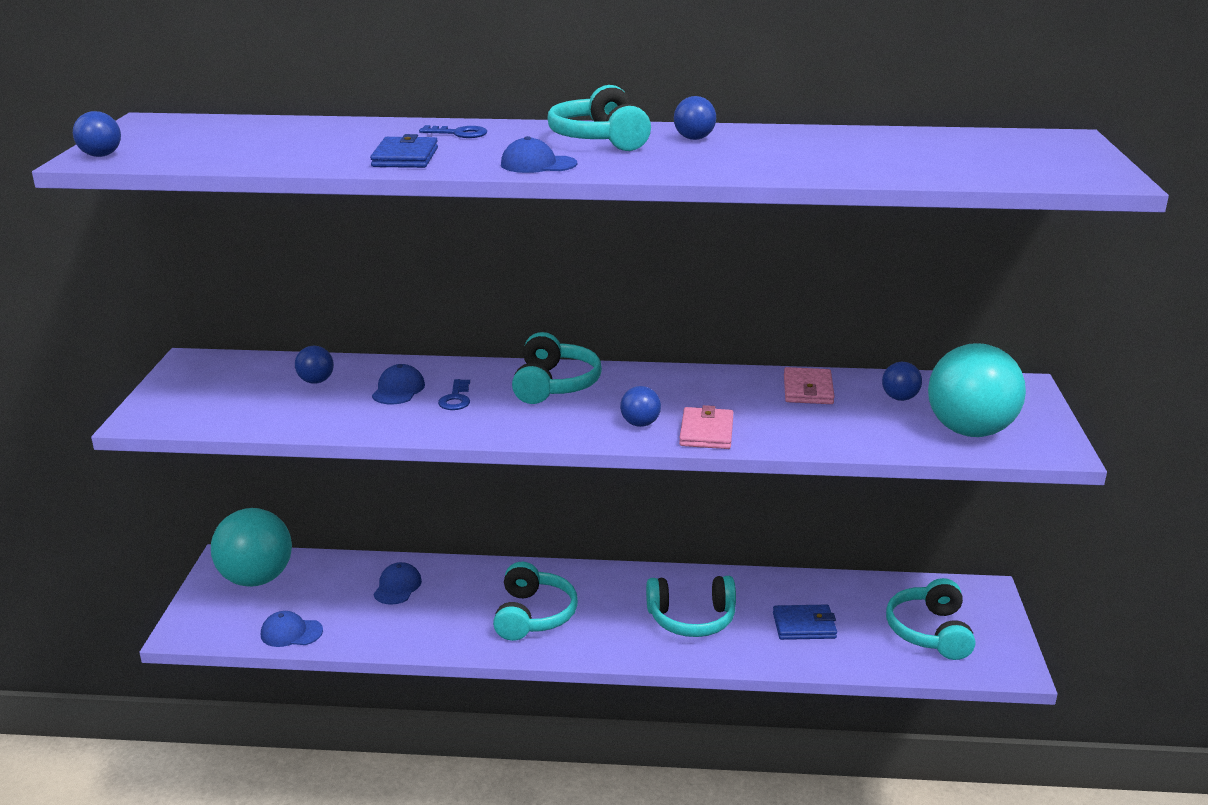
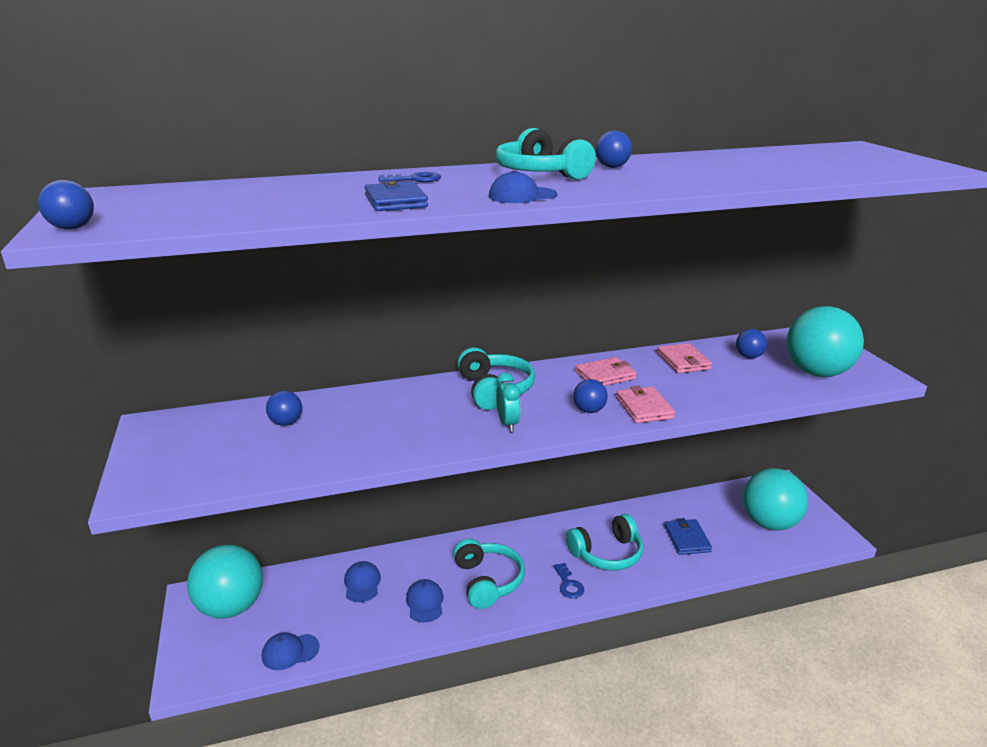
camera: 20 degrees left, 0 degrees up
(398, 390) = (367, 417): blue cap -> blue cap (425, 603)
(456, 399) = (423, 416): blue key -> blue key (568, 584)
(537, 422) = (508, 424): none -> turquoise clock
(695, 390) = (605, 375): none -> pink wallet
(804, 625) = (687, 539): blue wallet -> blue wallet turned 75 degrees counterclockwise
(929, 632) = (769, 523): turquoise headphones -> turquoise ball

